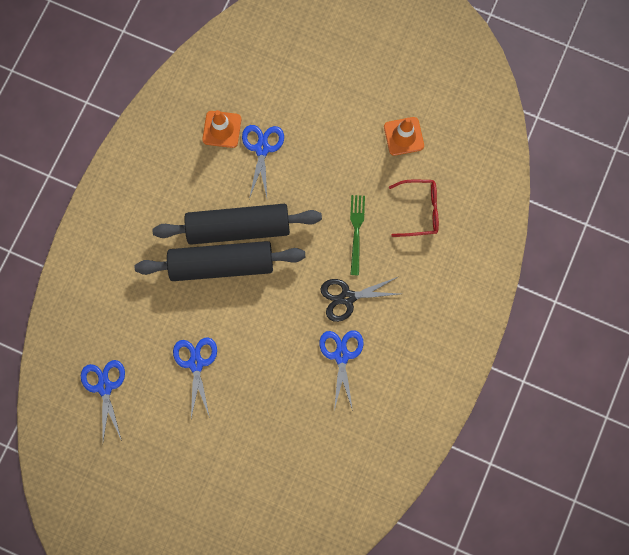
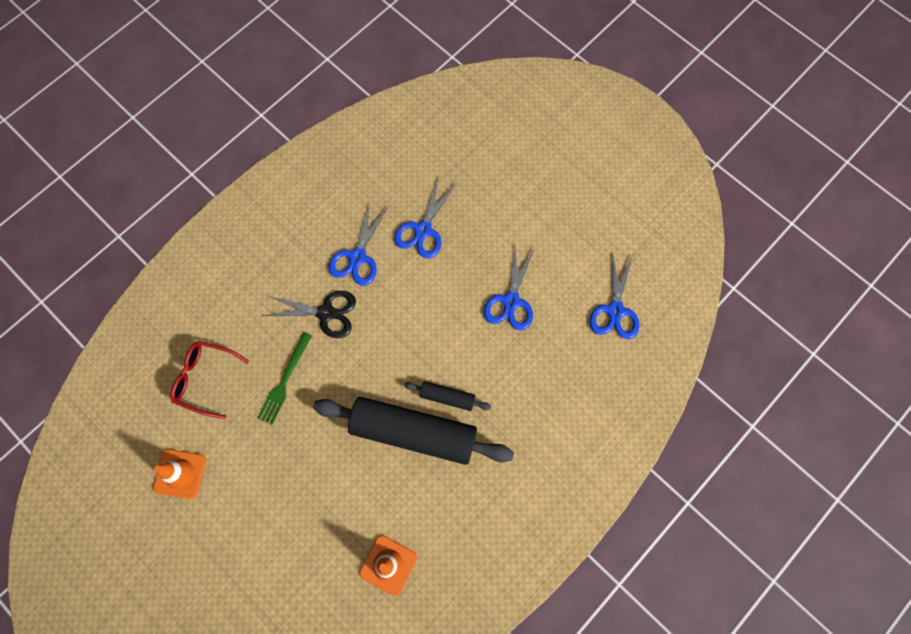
camera: 160 degrees left, 5 degrees down
(221, 264) = (447, 397): black rolling pin -> black rolling pin, size x0.45
(262, 148) = (350, 520): blue scissors -> blue scissors (423, 230)

